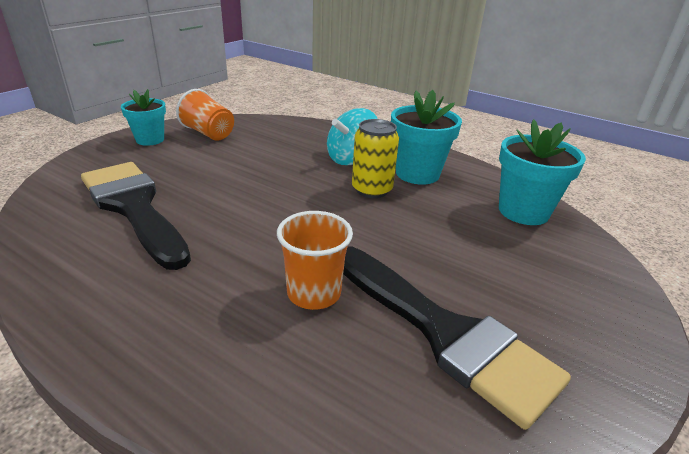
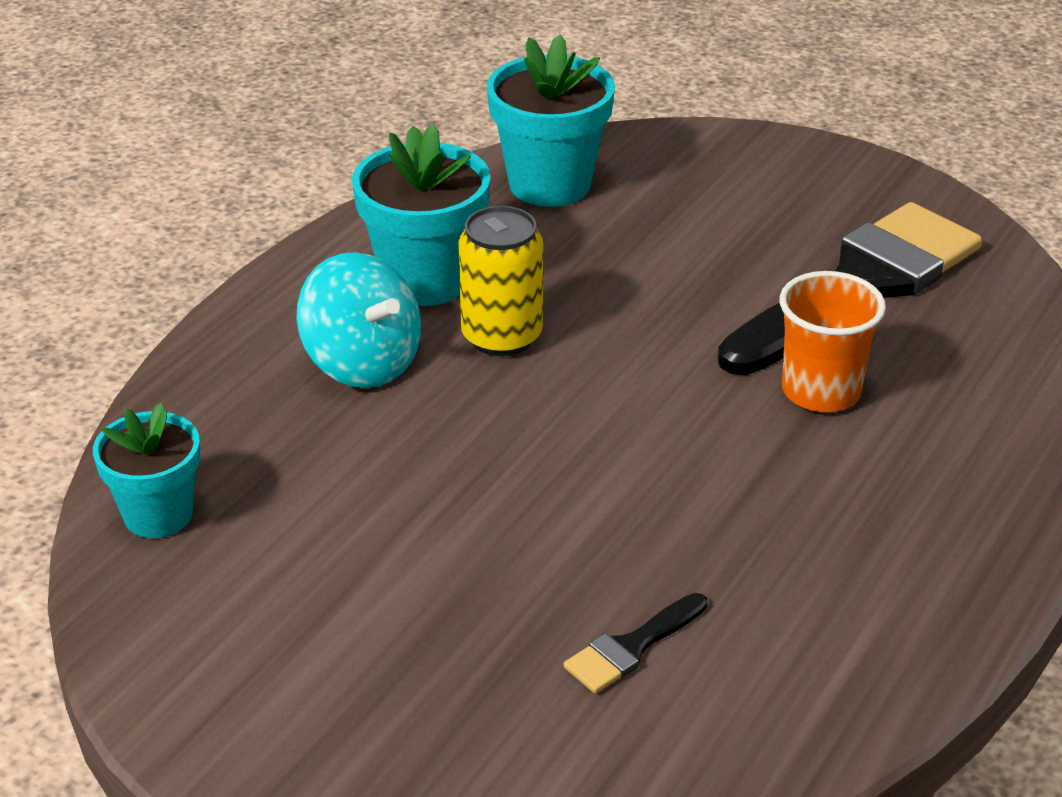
camera: 90 degrees left, 5 degrees up
(134, 207) = (631, 647): black brush -> black brush, size x0.40
(150, 140) = (270, 723): turquoise flower pot -> turquoise flower pot (158, 515)
(209, 133) = (221, 613): orange cup -> none

